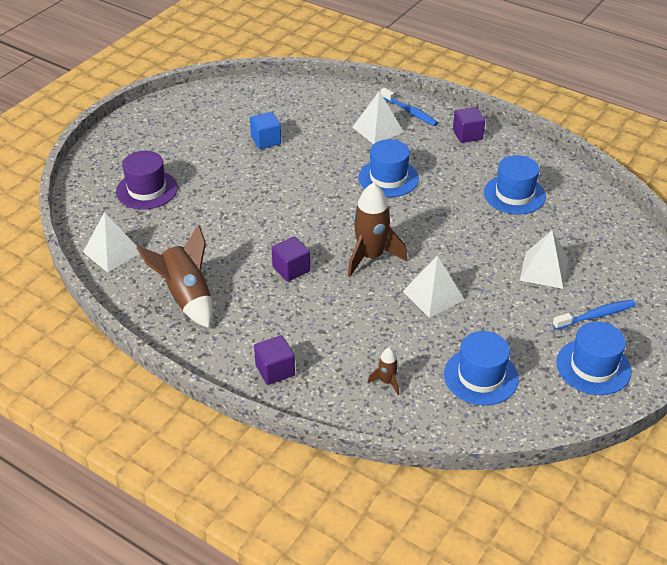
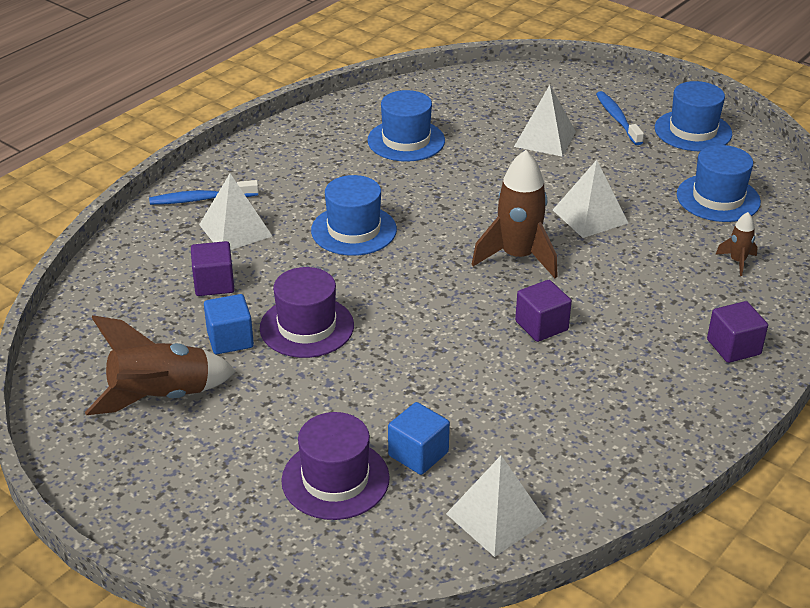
camera: 85 degrees left, 5 degrees down
(166, 219) = (418, 454): none -> blue cube
(187, 297) = (601, 428): brown rocket -> brown rocket (161, 397)
(280, 167) = (307, 327): none -> purple hat
(410, 112) = (201, 199): blue toothbrush -> blue toothbrush turned 150 degrees counterclockwise
(467, 135) = (271, 159): purple cube -> purple cube (214, 284)

